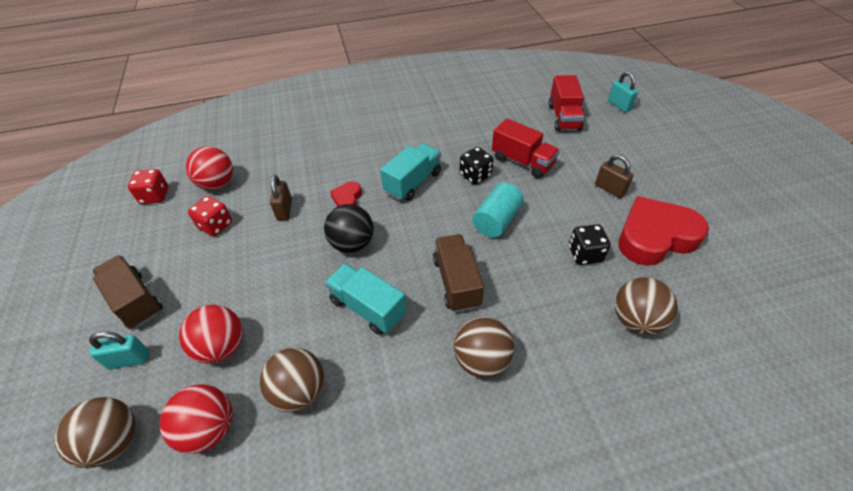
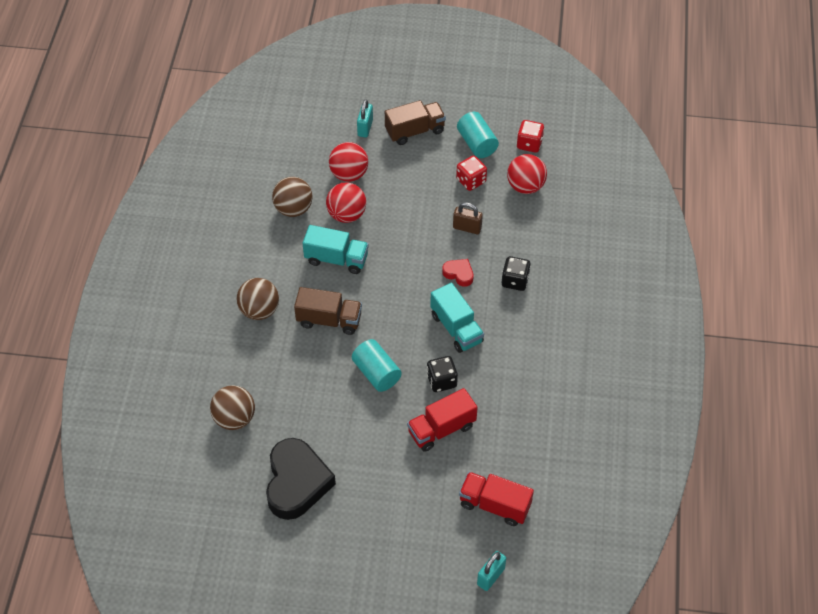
camera: 110 degrees right, 5 degrees up
(114, 441) = (311, 121): brown ball -> none
(156, 236) = (477, 144): none -> turquoise cylinder
(209, 429) = (294, 163): red ball -> red ball (346, 215)
(352, 244) = (403, 265): black ball -> none
(368, 308) = (336, 259): turquoise truck -> turquoise truck turned 45 degrees clockwise
(585, 254) = (308, 419): black dice -> black dice (515, 281)
(609, 189) = (368, 483): brown padlock -> none
(619, 105) = (490, 576): turquoise padlock -> turquoise padlock turned 45 degrees counterclockwise
(655, 237) = (296, 482): red heart -> black heart

